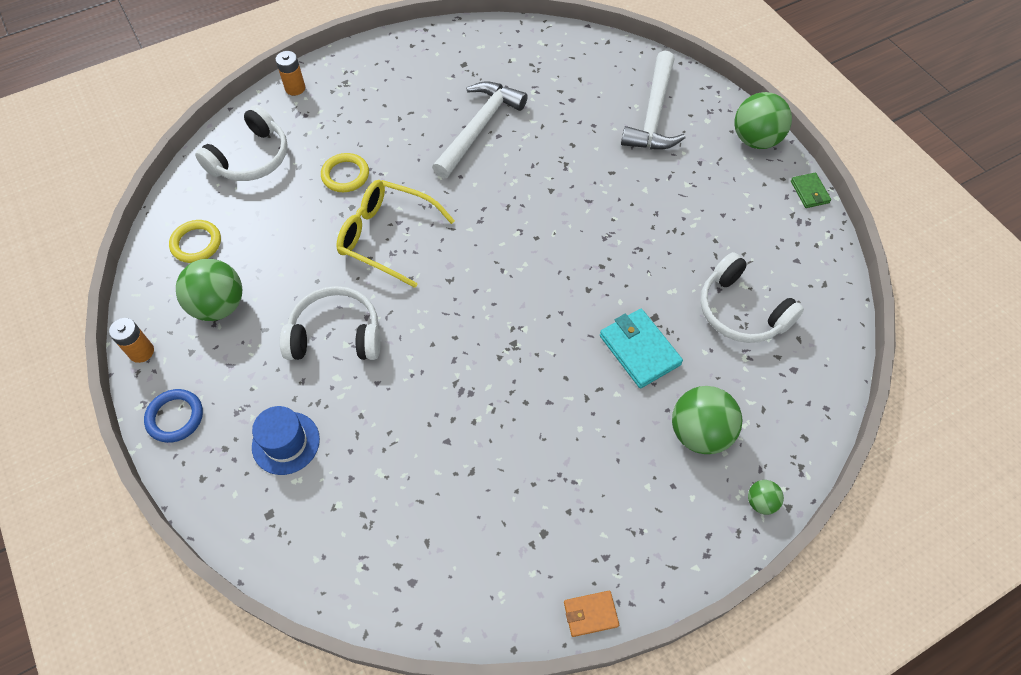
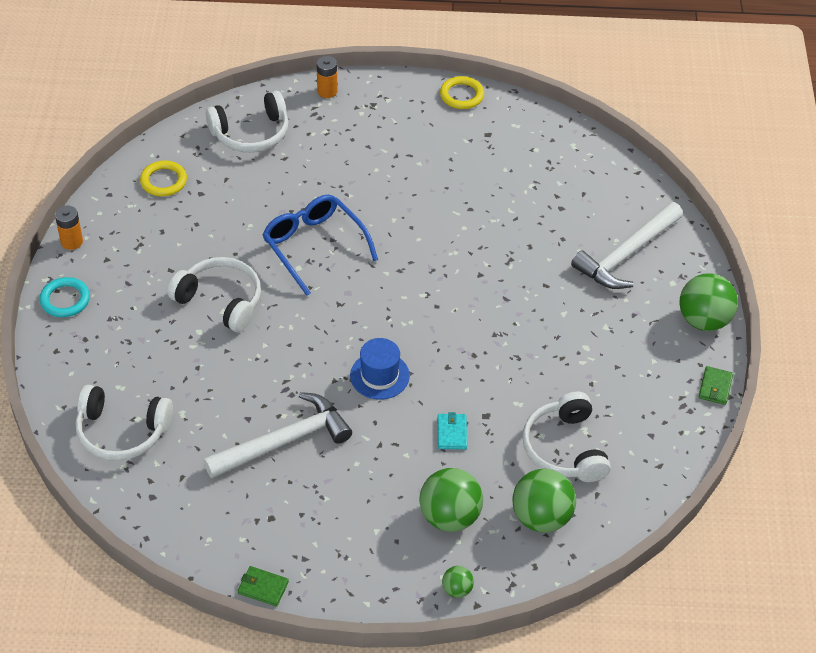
camera: 30 degrees right, 10 degrees down
(175, 417) = (65, 300): blue ring -> turquoise ring
(219, 306) = (149, 236): green ball -> green ball (541, 517)
(286, 443) = (130, 358): blue hat -> blue hat (379, 375)
(332, 528) = (122, 431): none -> white headphones
(345, 175) = (317, 182): yellow ring -> yellow ring (461, 95)
(386, 237) = (314, 246): yellow glasses -> blue glasses
(479, 128) = (459, 195): white hammer -> white hammer (284, 441)
(590, 614) = (263, 587): orange wallet -> green wallet
(639, 350) = (452, 433): turquoise wallet -> turquoise wallet, size x0.58

